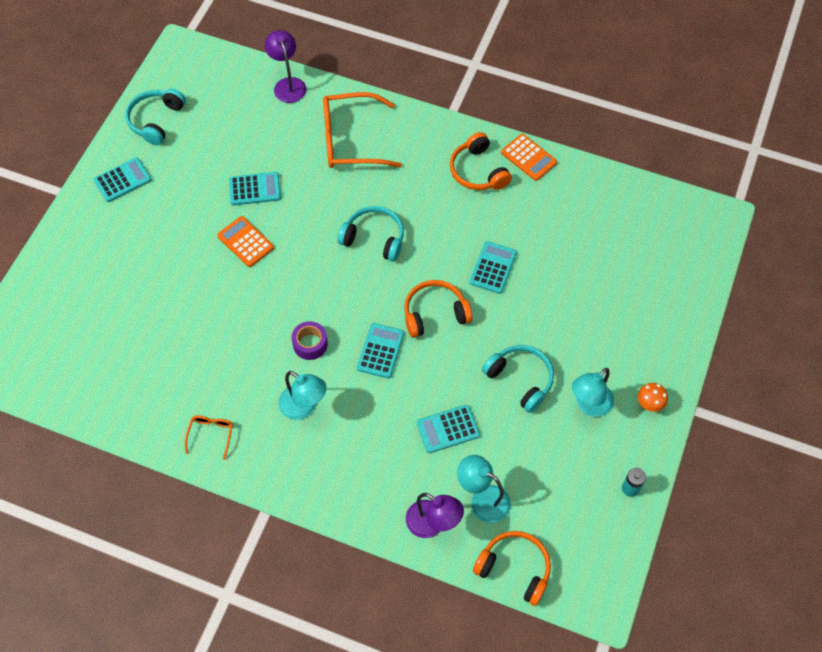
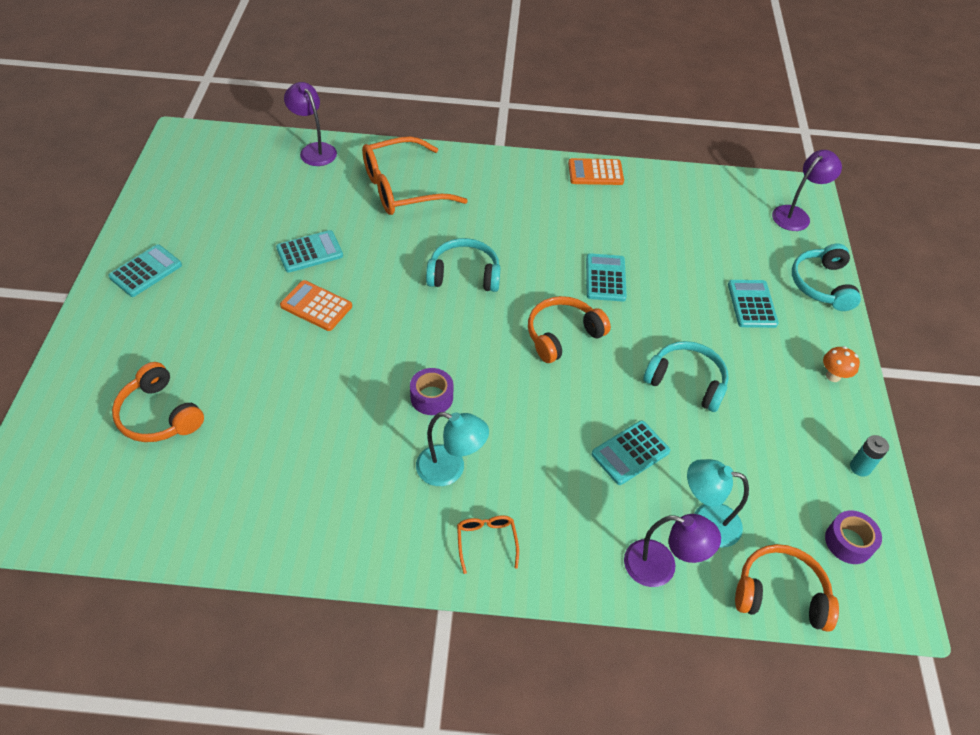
camera: 20 degrees left, 10 degrees down
(156, 120) = (171, 206): turquoise headphones -> turquoise headphones (822, 285)
(211, 434) = (342, 530): orange glasses -> orange glasses (486, 541)
(380, 351) = (517, 386): turquoise calculator -> turquoise calculator (752, 304)
(478, 171) = (549, 193): orange headphones -> orange headphones (159, 415)
(528, 157) = (595, 173): orange calculator -> orange calculator turned 150 degrees clockwise
(588, 544) = (848, 542): none -> purple tape
(589, 405) = (772, 391): turquoise lamp -> none
(697, 240) = (796, 215): none -> purple lamp

